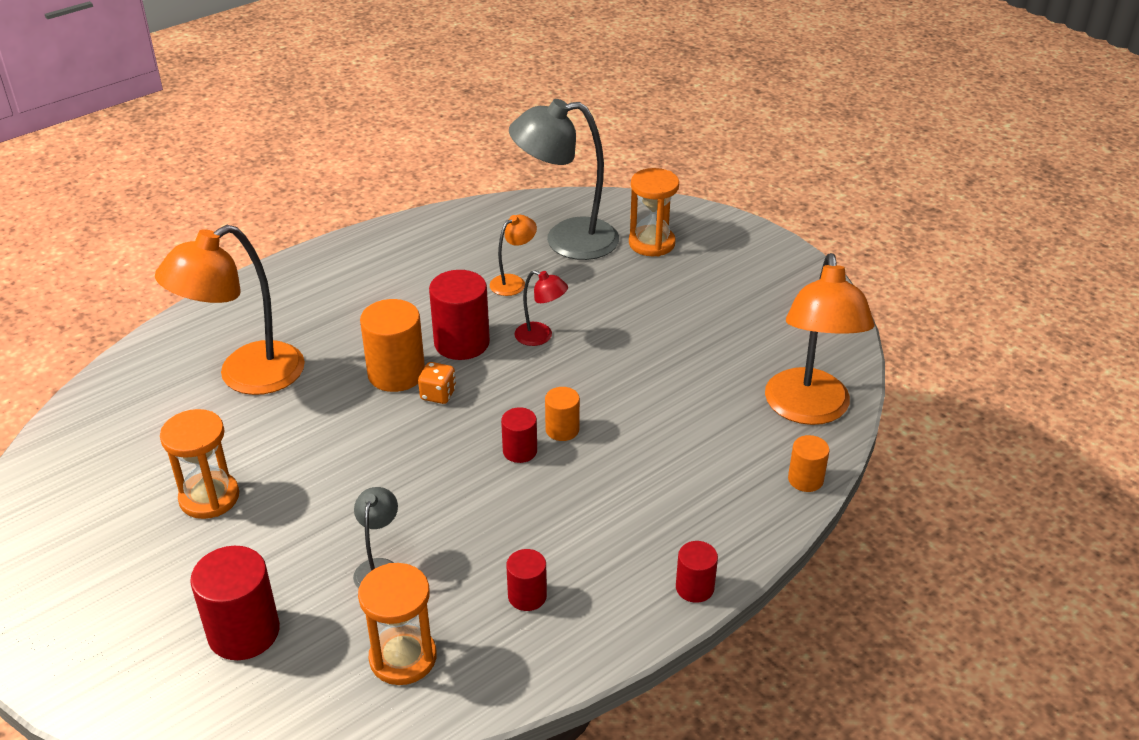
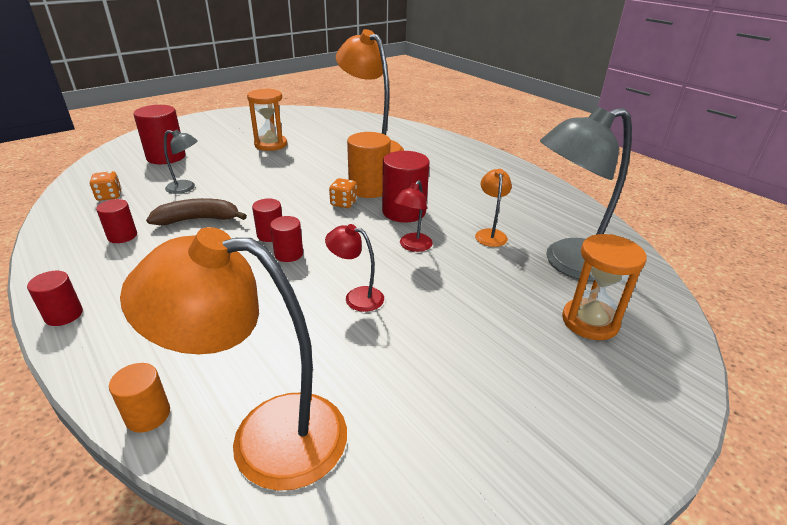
camera: 90 degrees right, 5 degrees down
(403, 658) = (109, 196): orange hourglass -> orange dice
(481, 528) = (198, 220): none -> brown banana
(513, 282) = (490, 234): orange lamp -> orange lamp turned 135 degrees counterclockwise
(562, 430) = (288, 254): orange cylinder -> red cylinder
(566, 240) = (568, 263): grey lamp -> grey lamp turned 105 degrees counterclockwise
(635, 373) = (356, 297): none -> red lamp

